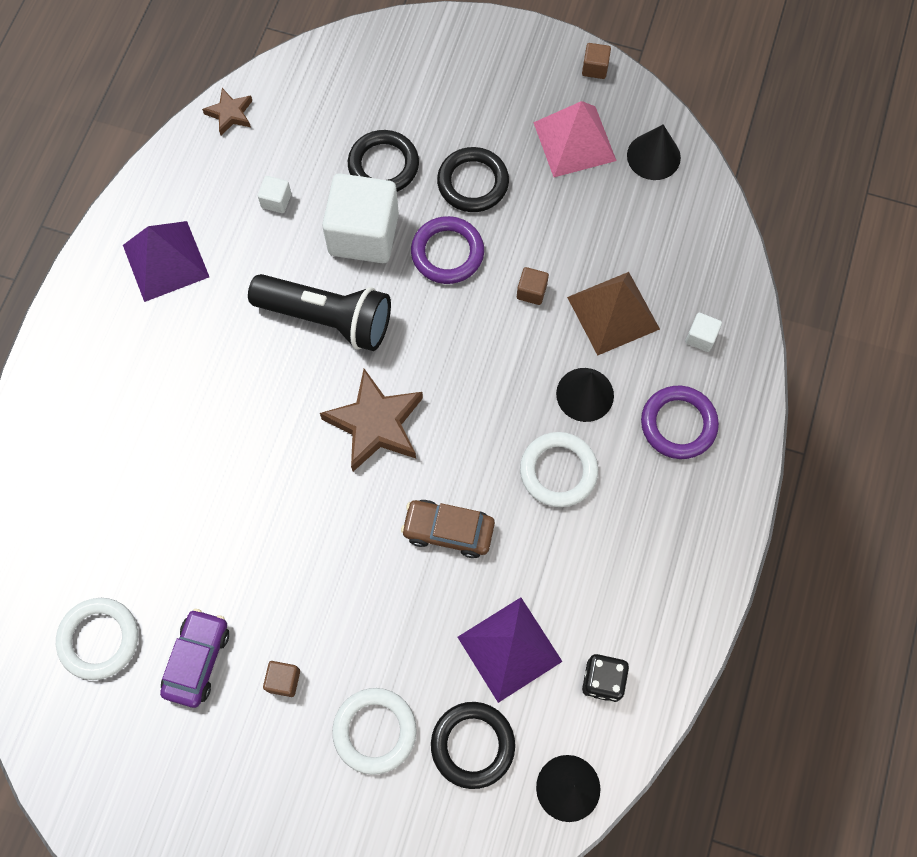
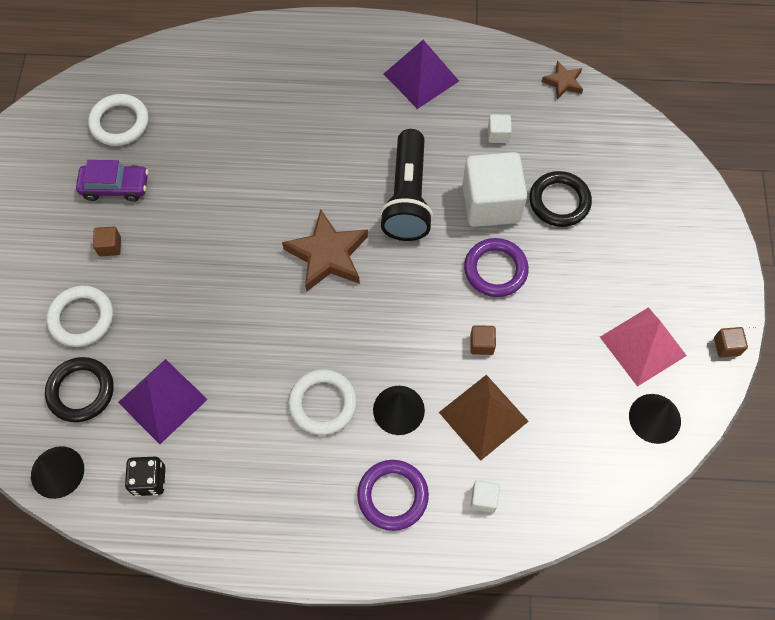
camera: 75 degrees right, 5 degrees down
(448, 531) = (251, 331): brown car -> none
(473, 183) = (569, 273): black ring -> none

